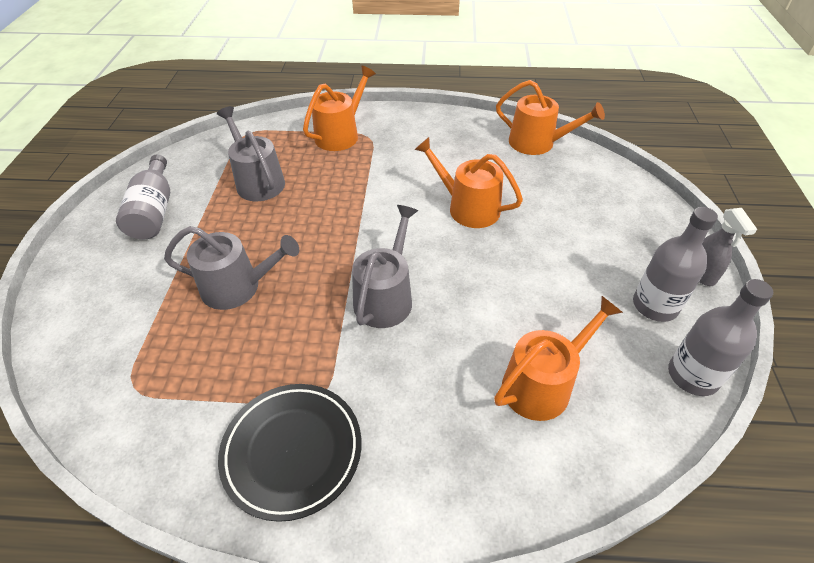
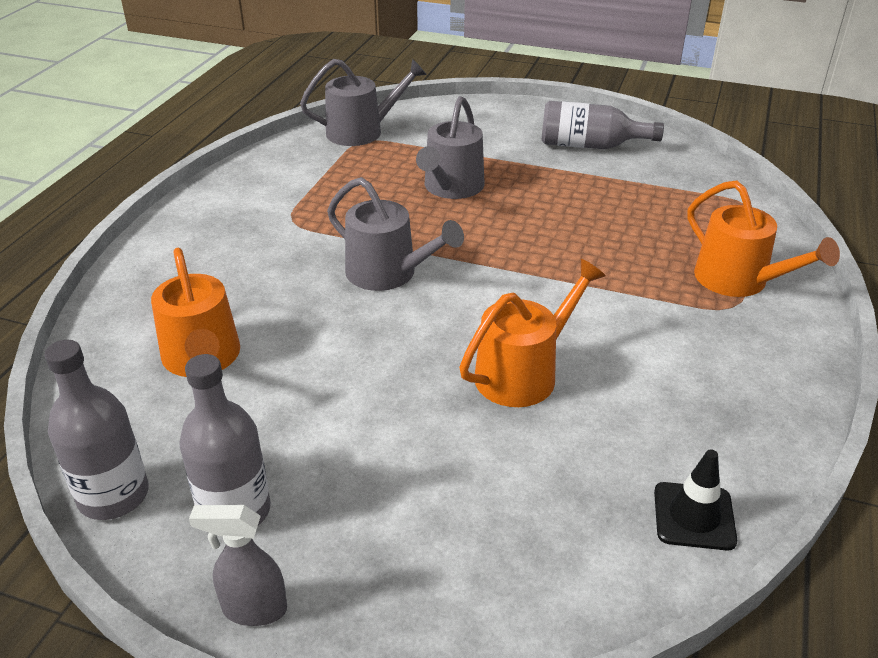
camera: 105 degrees right, 10 degrees down
(258, 181) = (630, 207): grey watering can -> grey watering can (361, 132)
(292, 451) = (250, 204): black plate -> none
(537, 143) = (694, 516): orange watering can -> black traffic cone

